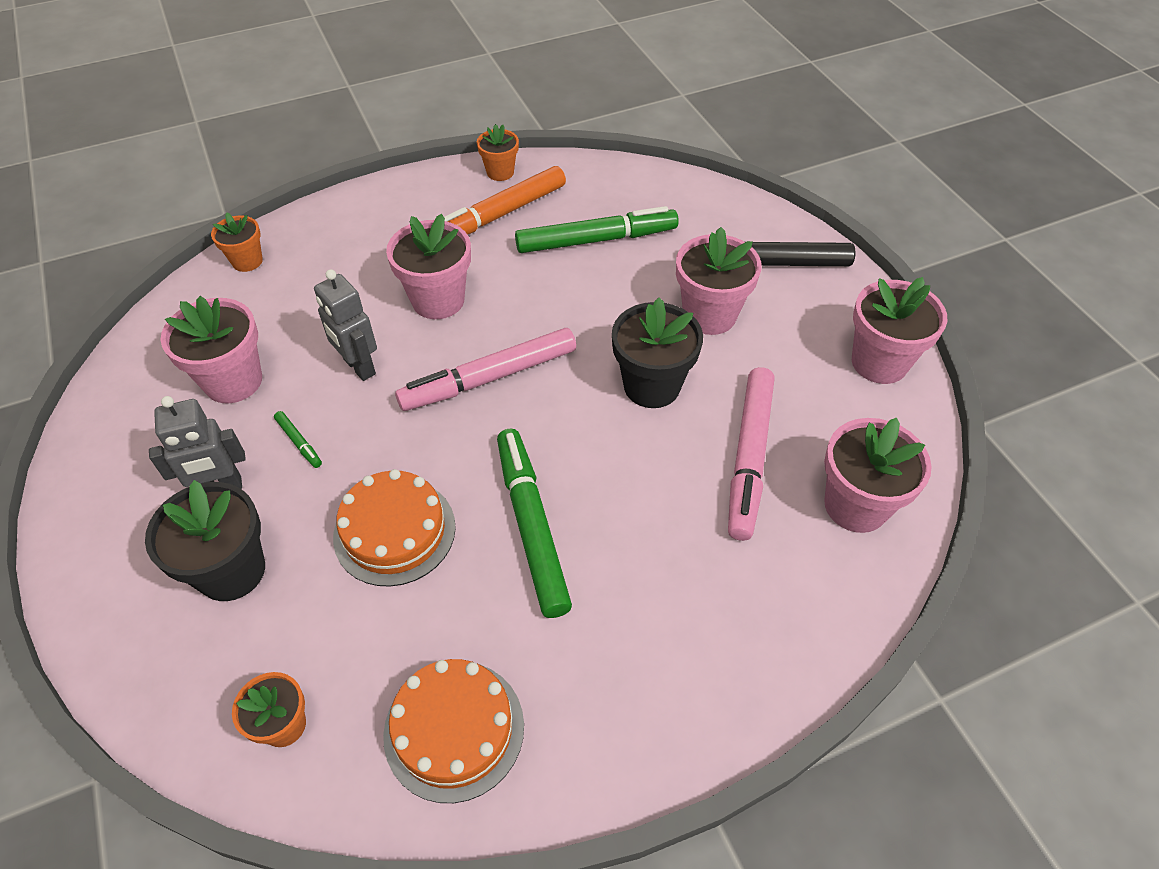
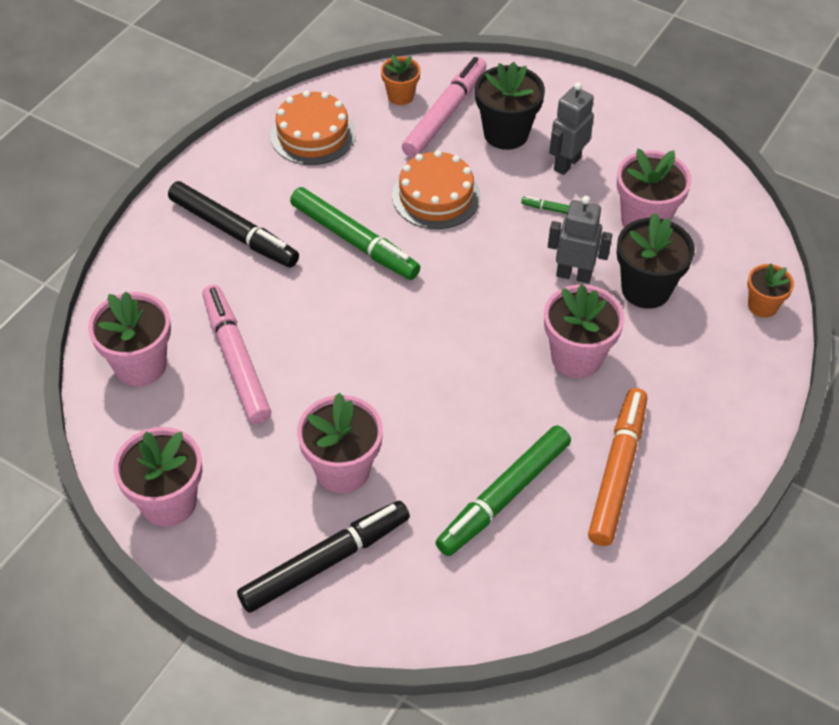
camera: 145 degrees right, 0 degrees up
(489, 378) = (472, 317): pink marker -> pink marker (445, 114)
(500, 172) = (671, 528): orange flower pot -> none
(651, 386) = (346, 377): black flower pot -> black flower pot (646, 289)
(662, 622) = (233, 232): none -> black marker

